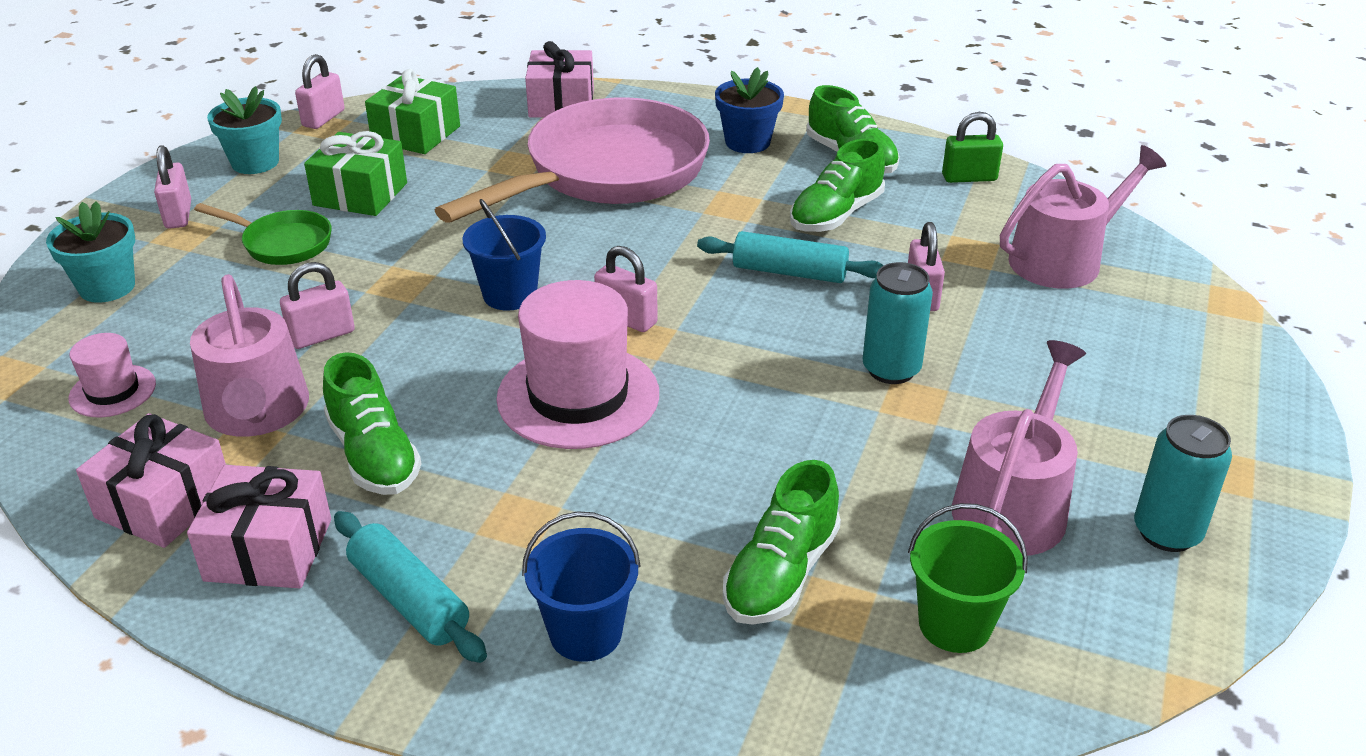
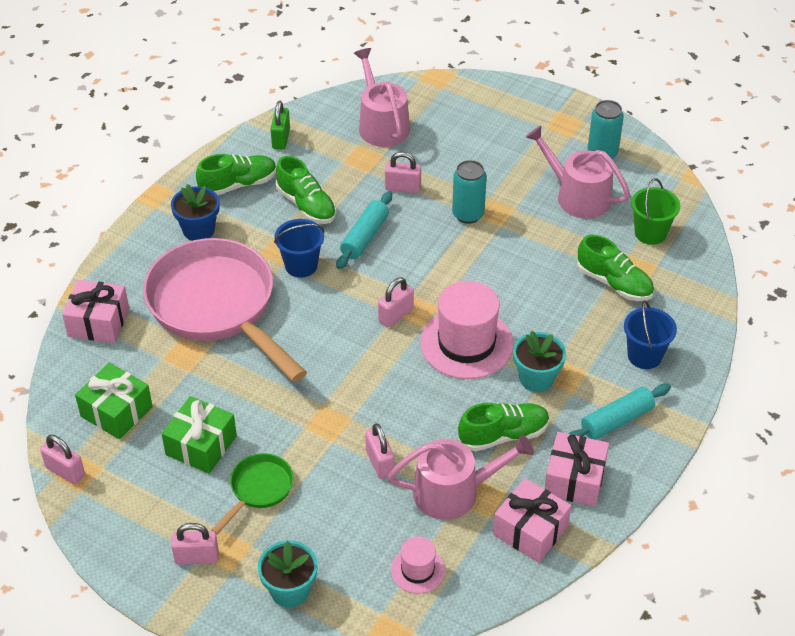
camera: 80 degrees left, 10 degrees up
(255, 162) = (127, 513): turquoise flower pot -> turquoise flower pot (536, 378)
(510, 295) = (356, 367): blue bucket -> blue bucket (301, 265)

